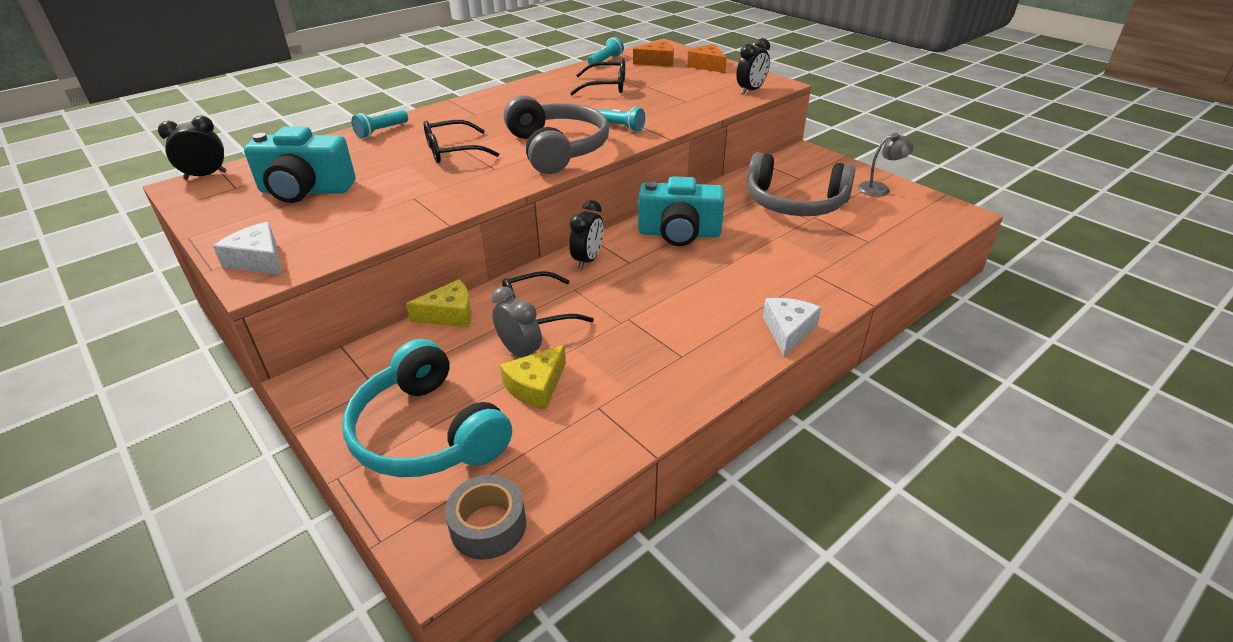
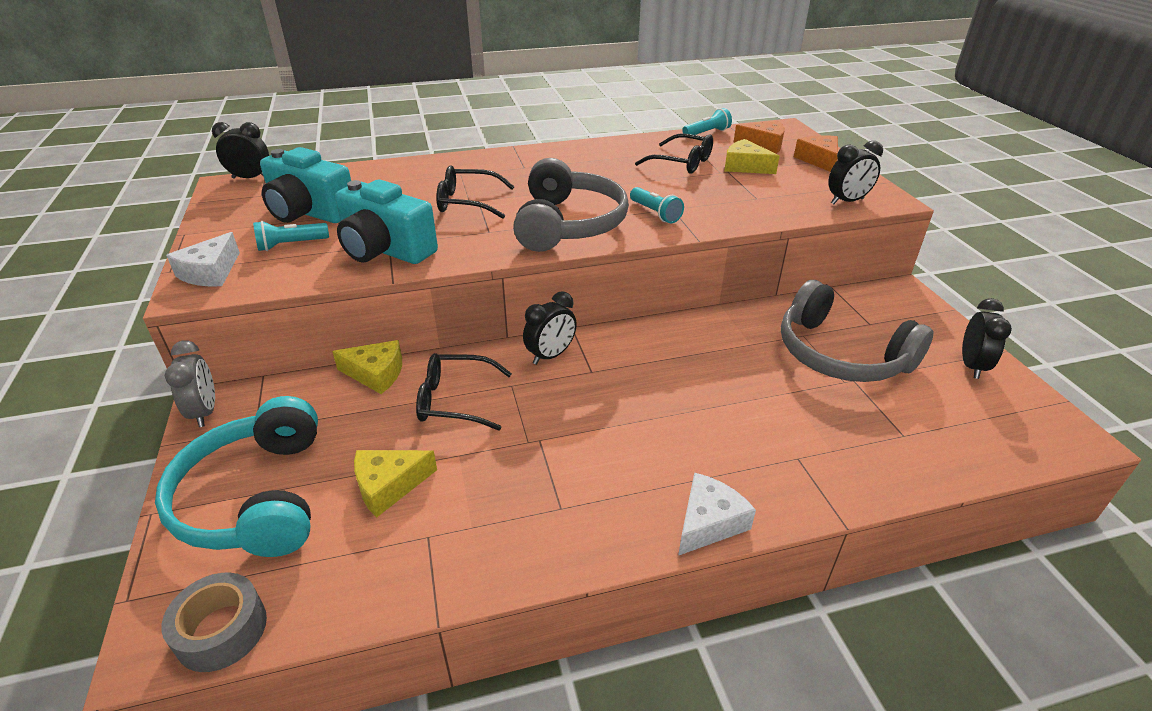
camera: 25 degrees right, 0 degrees up
(258, 260) = (210, 272): white cheese -> white cheese turned 135 degrees counterclockwise
(381, 131) = (424, 167): turquoise flashlight -> turquoise flashlight (291, 245)
(520, 352) = (404, 440): grey clock -> grey clock (205, 412)
(657, 80) = (745, 166): none -> yellow cheese
(679, 233) = (672, 353): turquoise camera -> turquoise camera (385, 250)
(879, 188) = (971, 366): grey lamp -> black clock

